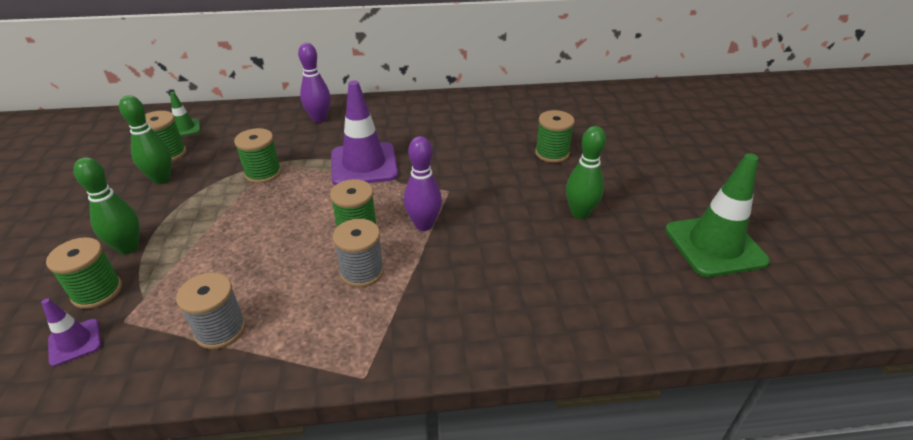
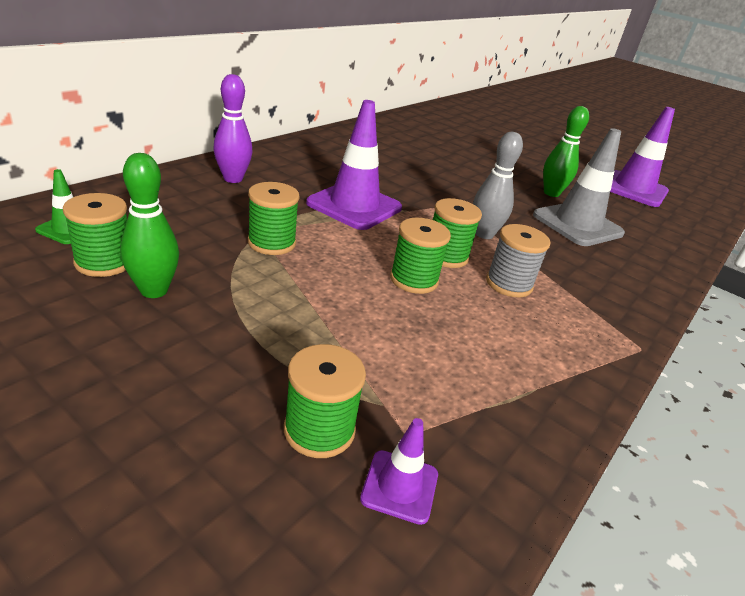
camera: 50 degrees left, 5 degrees down
(128, 248) = (262, 371): green bowling pin -> none
(220, 329) = (501, 382): grey spool -> none
(424, 225) = (484, 234): purple bowling pin -> grey bowling pin
(541, 253) = (577, 224): none -> grey traffic cone
(552, 153) = (469, 160): green spool -> green spool (414, 280)
(714, 245) = (633, 189): green traffic cone -> purple traffic cone

